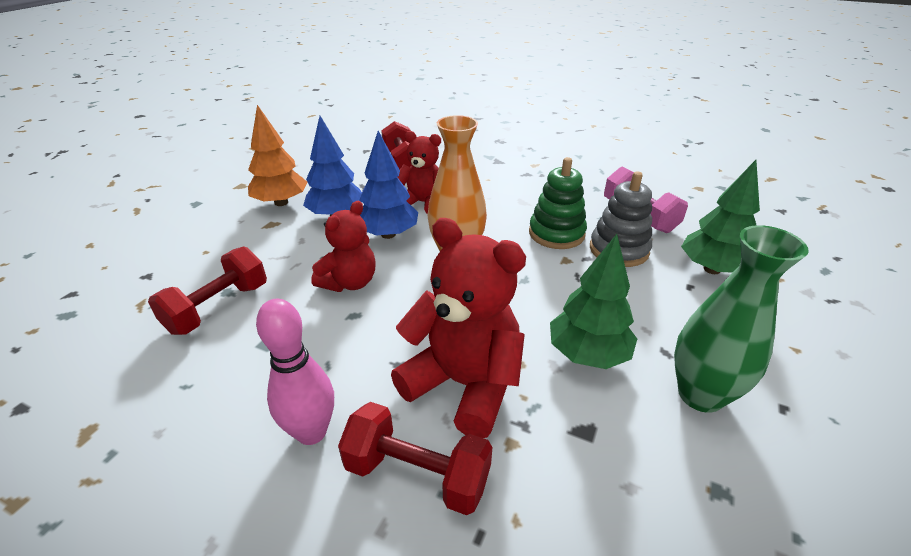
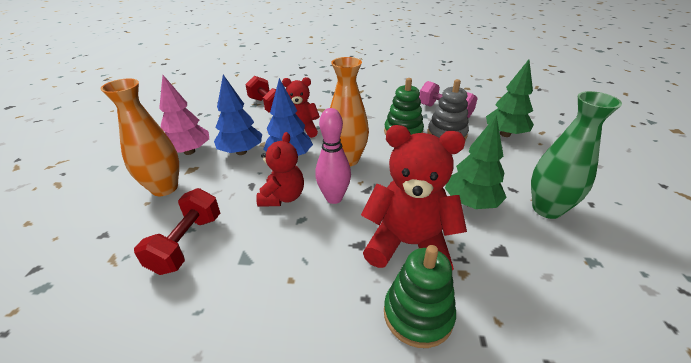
camera: 20 degrees left, 0 degrees up
(232, 239) = (164, 188): none -> orange vase
(281, 202) = (189, 151): orange tree -> pink tree
(311, 432) = (325, 312): pink bowling pin -> pink bowling pin (334, 198)
(417, 474) = (418, 314): red dumbbell -> green stacking toy

